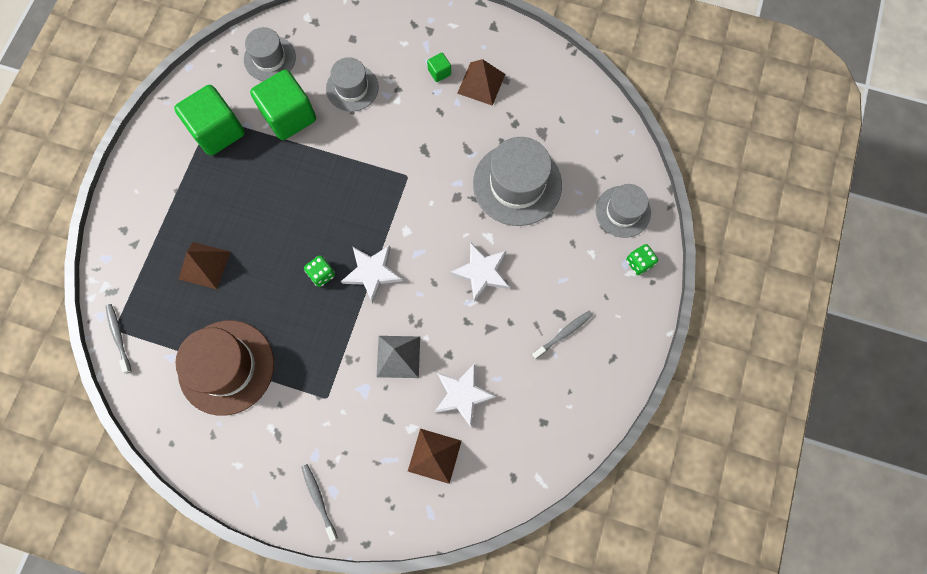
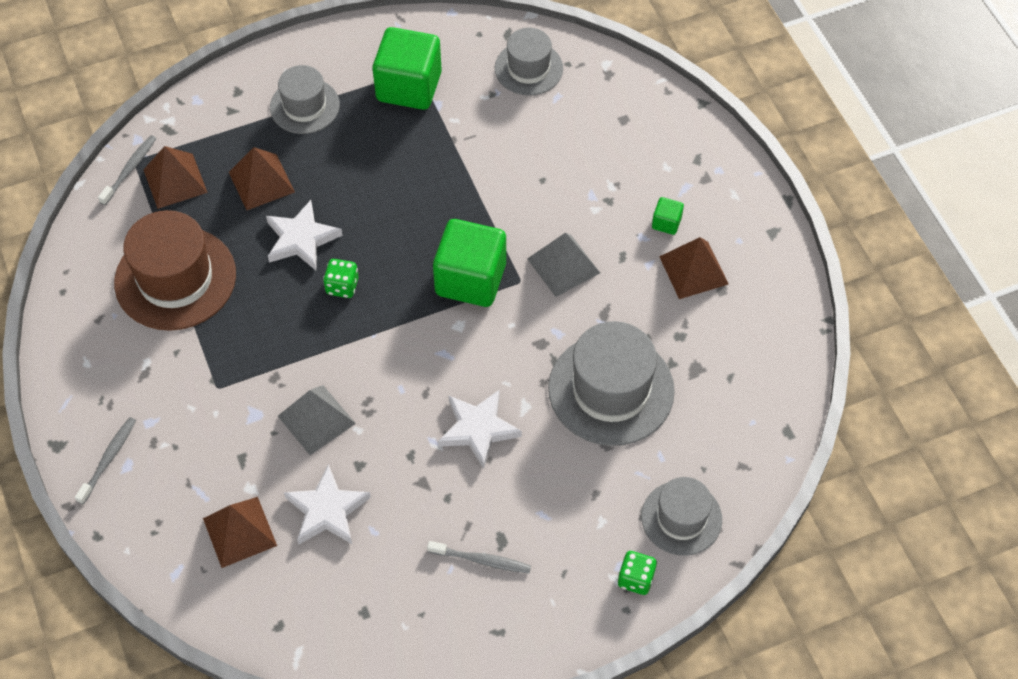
camera: 50 degrees right, 15 degrees down
(154, 315) = (175, 181): none -> brown pyramid
(289, 116) = (483, 131): green cube -> green cube (470, 279)
(352, 88) = (568, 160): grey hat -> grey hat (304, 106)
(372, 273) = (384, 329): white star -> white star (301, 239)
(418, 145) = (563, 265): none -> grey pyramid

